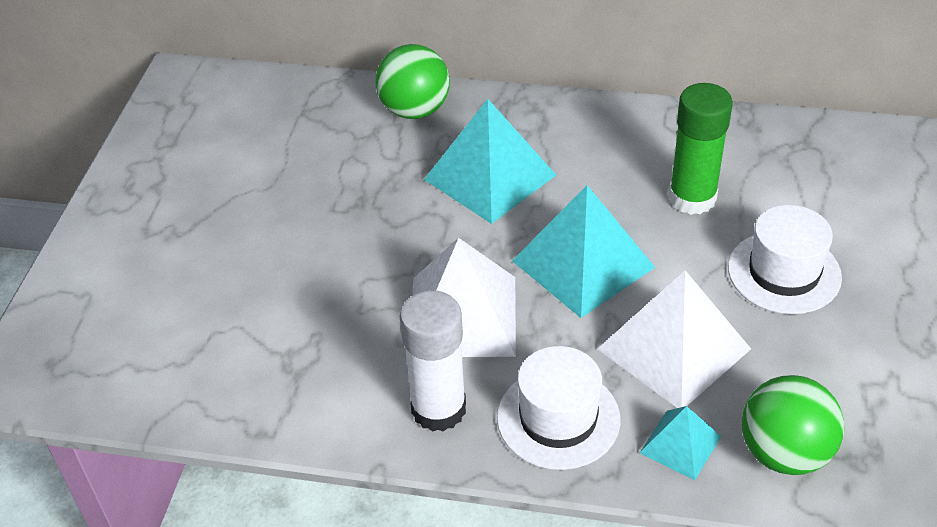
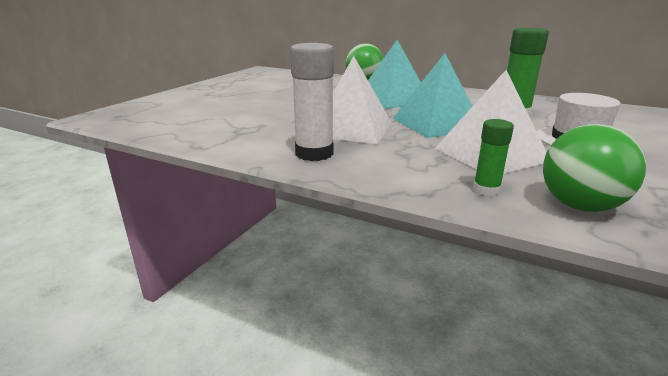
camera: 15 degrees right, 20 degrees down
(558, 418) = (394, 167): white hat -> none
(680, 444) = (486, 189): turquoise pyramid -> green glue stick

